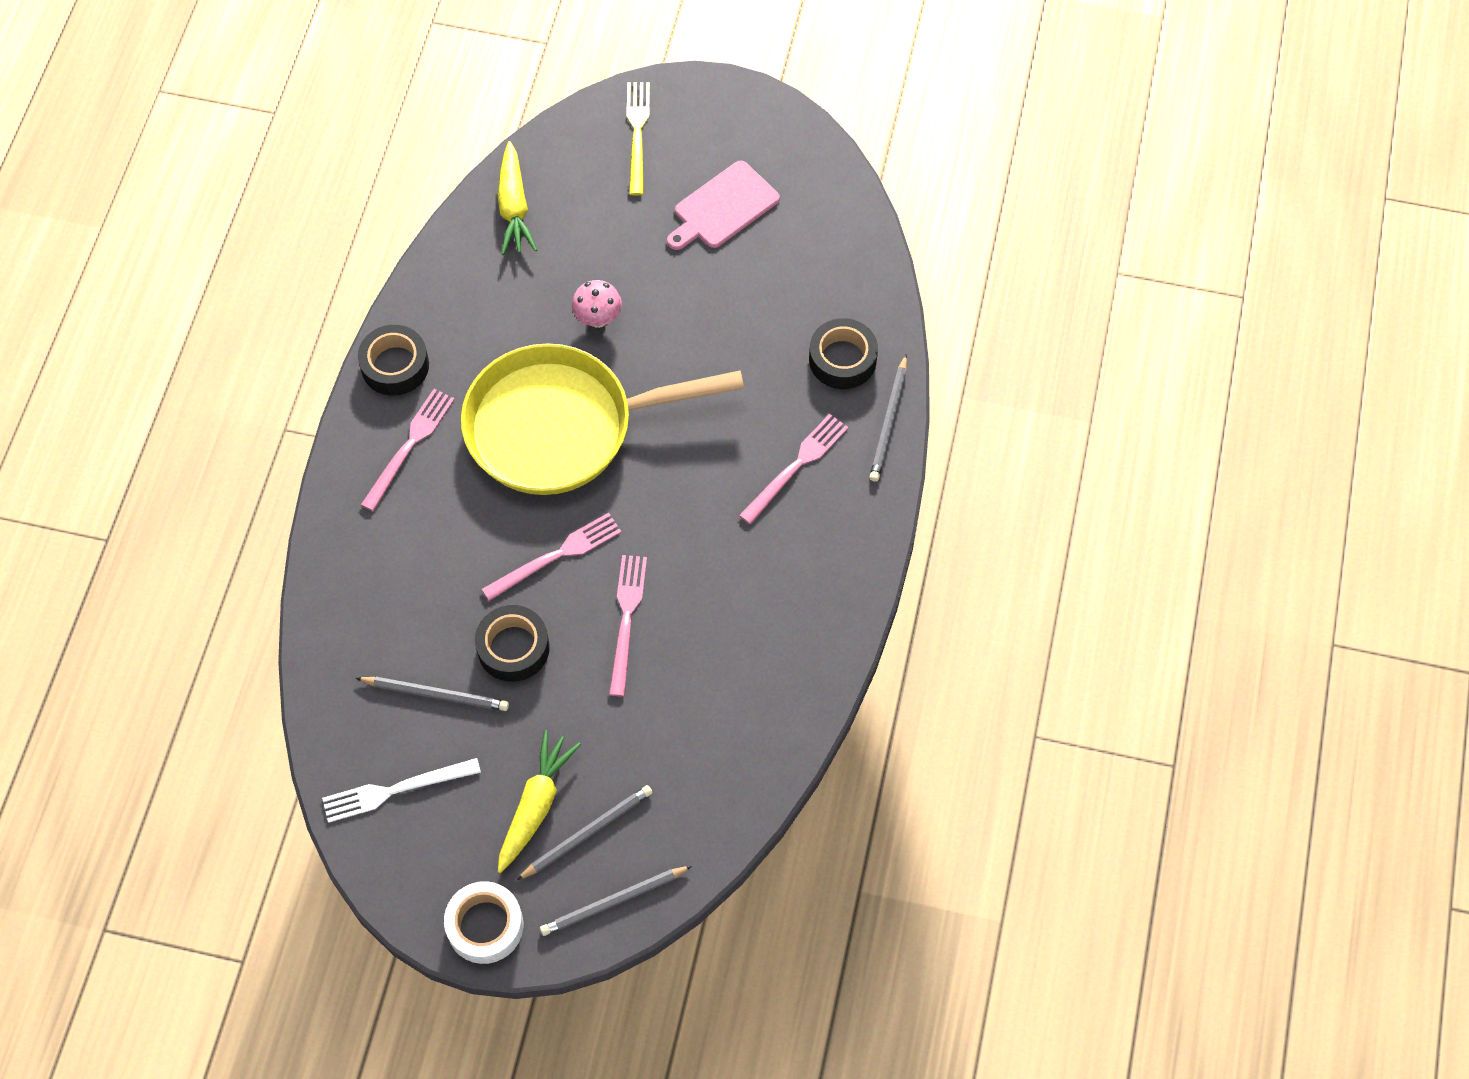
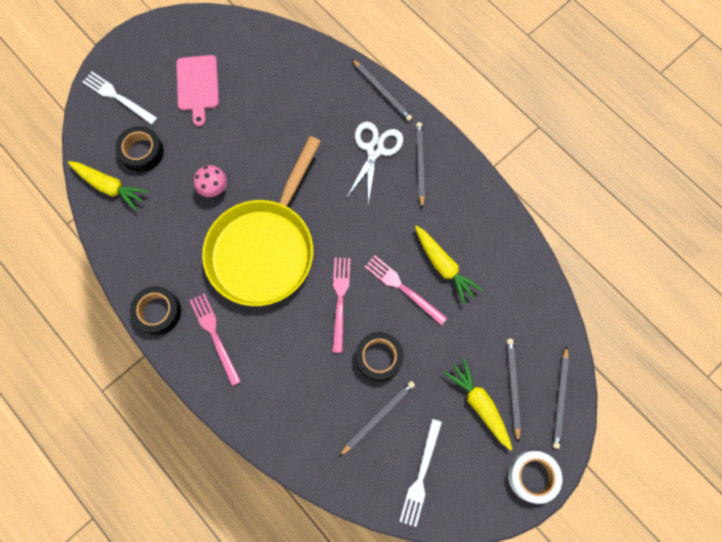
camera: 55 degrees left, 10 degrees up
(637, 133) = (118, 97): yellow fork -> white fork
(693, 650) = (444, 266): none -> yellow carrot
(796, 466) = (375, 150): pink fork -> white scissors
(818, 532) = (420, 164): none -> grey pencil
(842, 359) = (331, 89): black tape -> black tape (142, 152)

